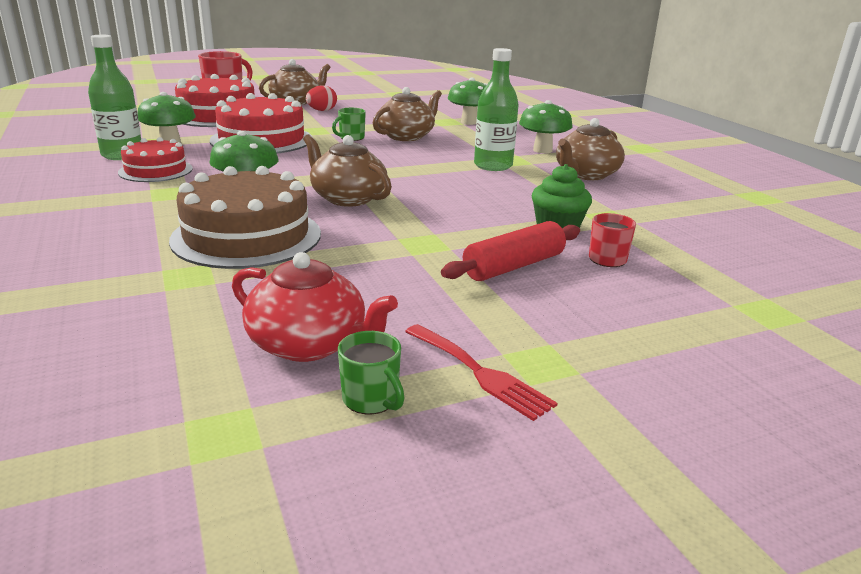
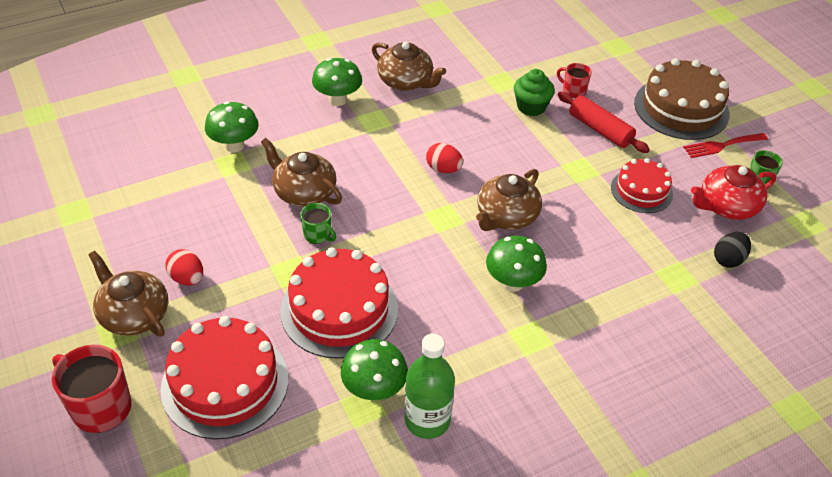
camera: 95 degrees left, 20 degrees up
(156, 170) = (472, 370): red cake -> red cake (641, 191)
(189, 321) = (728, 259): none -> black egg
(247, 236) = (604, 262): brown cake -> brown cake (681, 108)
(309, 344) = (726, 206): red teapot -> red teapot turned 135 degrees counterclockwise
(432, 179) = (443, 169): none -> red egg
(480, 373) = (721, 146): red fork -> red fork turned 150 degrees counterclockwise
(493, 166) = (394, 132): green bottle -> none

